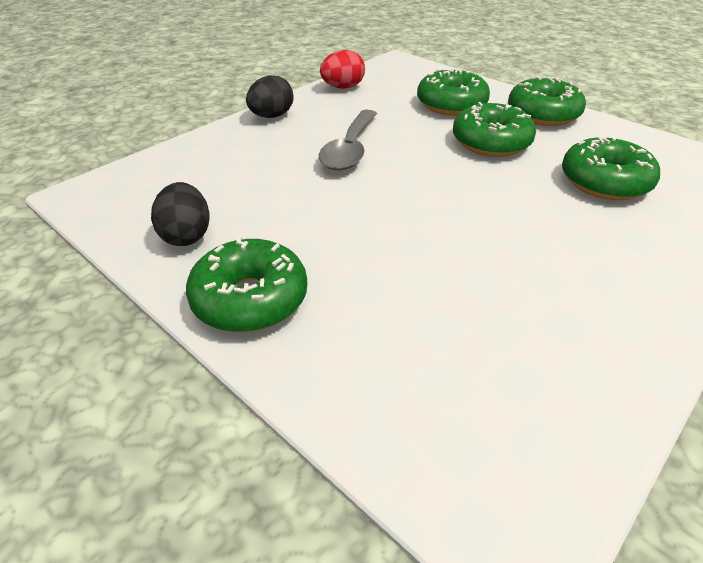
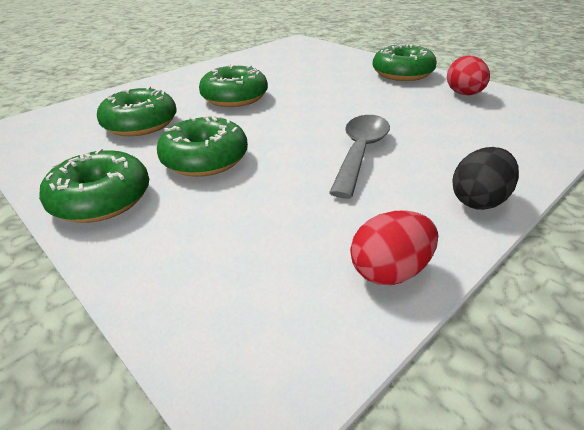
camera: 175 degrees left, 5 degrees down
(186, 235) = (464, 94): black egg -> red egg
(451, 104) = (213, 221): green donut -> green donut (235, 97)

